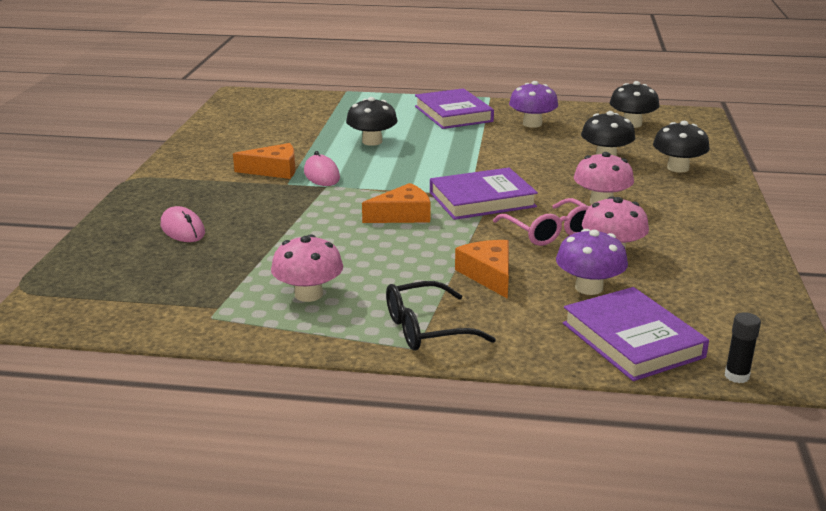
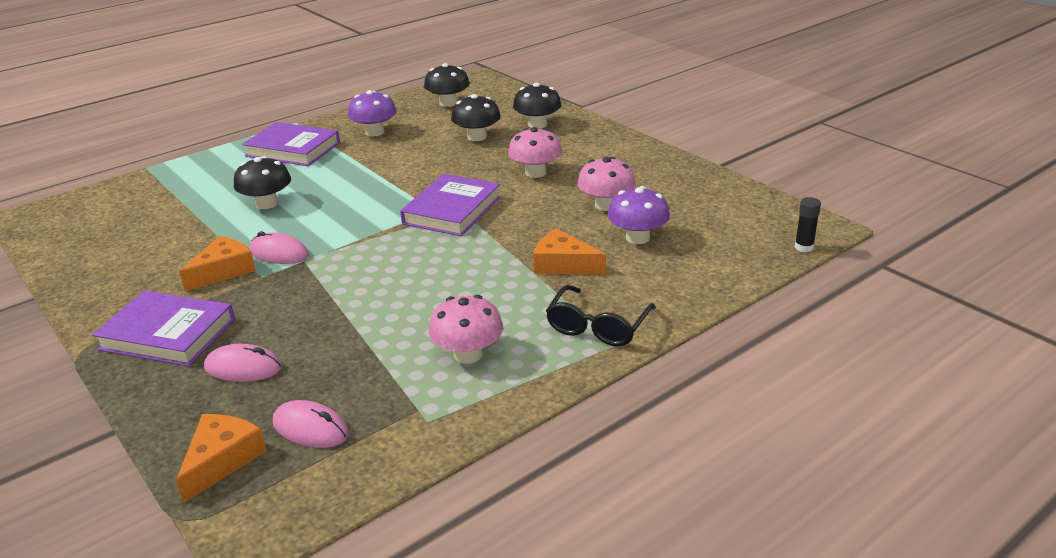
camera: 45 degrees left, 5 degrees up
(150, 281) = (310, 429): none -> pink mouse
(403, 215) = (416, 253): orange cheese -> orange cheese (222, 460)
(549, 232) = (543, 211): pink glasses -> none
(632, 340) = (721, 258): purple book -> purple book (168, 334)

